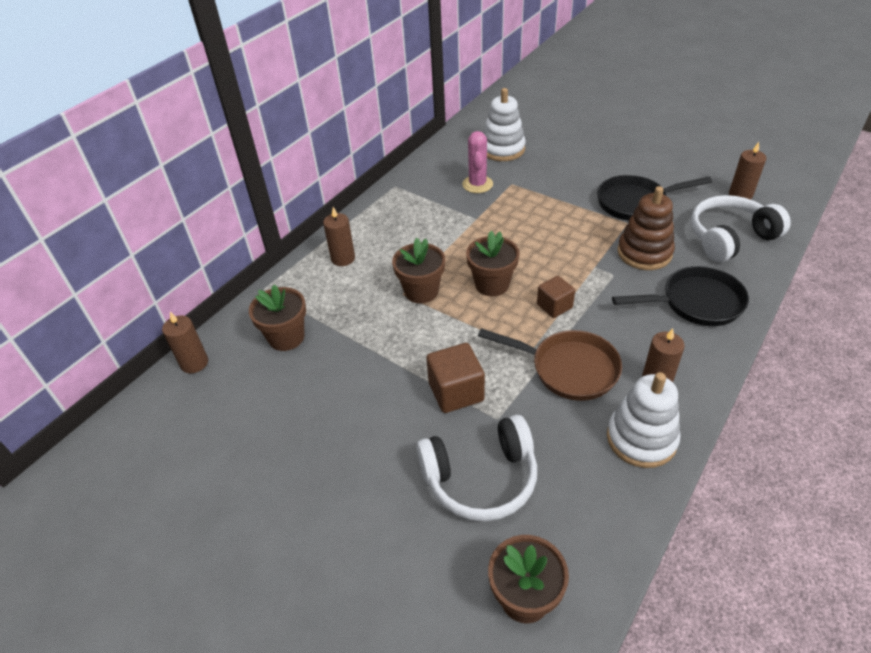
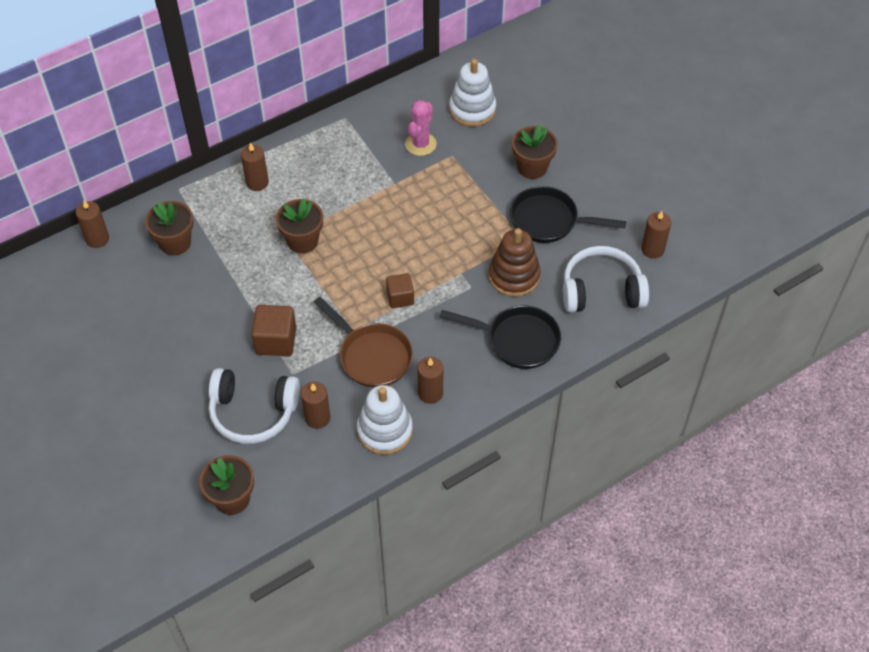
camera: 20 degrees right, 10 degrees up
(492, 284) = (363, 257): brown flower pot -> brown flower pot (532, 167)
(558, 454) = (317, 418): none -> brown candle

